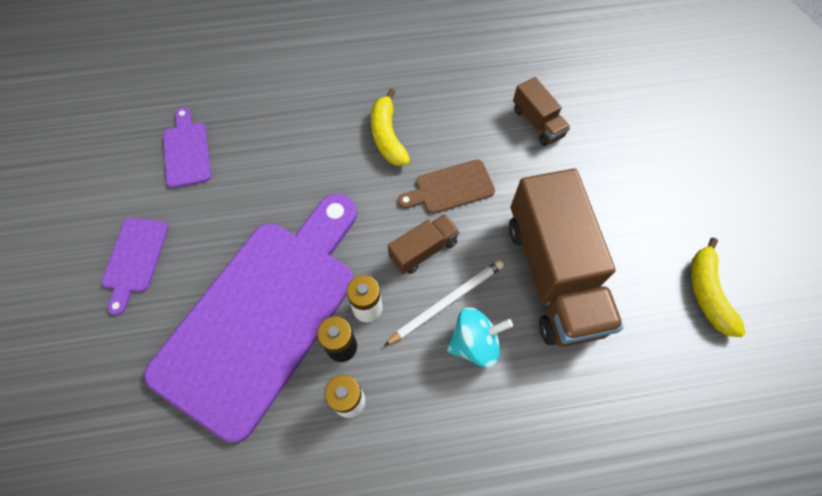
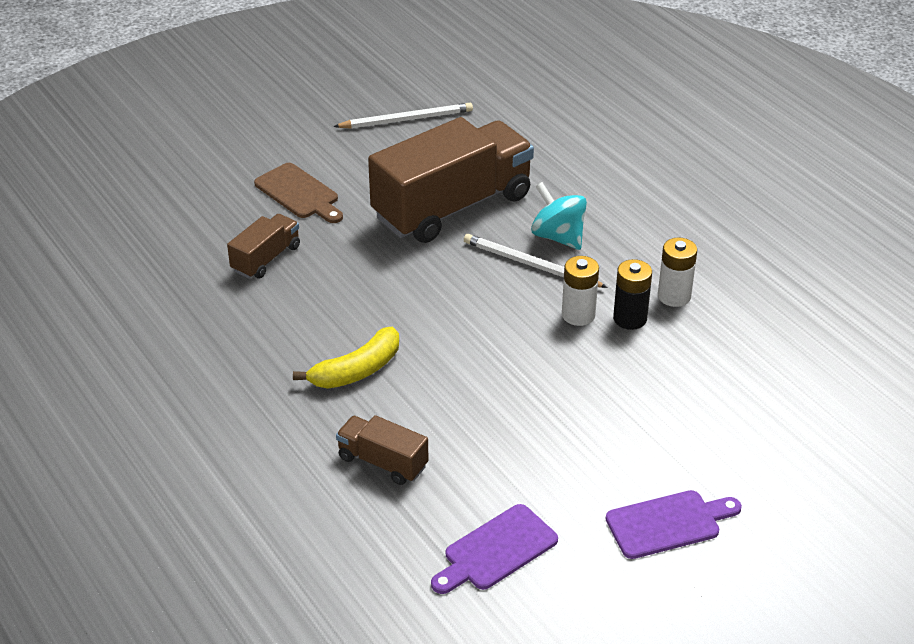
camera: 115 degrees left, 25 degrees down
(263, 315) = (644, 386): purple cutting board -> none
(423, 250) = (486, 296): brown truck -> brown truck (382, 462)
(450, 188) = (397, 299): brown cutting board -> brown cutting board (299, 193)
(707, 293) = (407, 119): yellow banana -> white pencil

